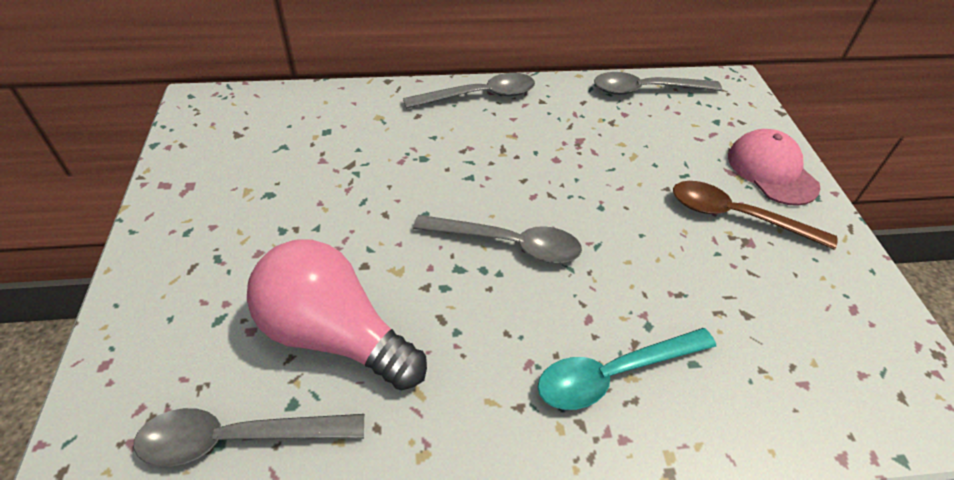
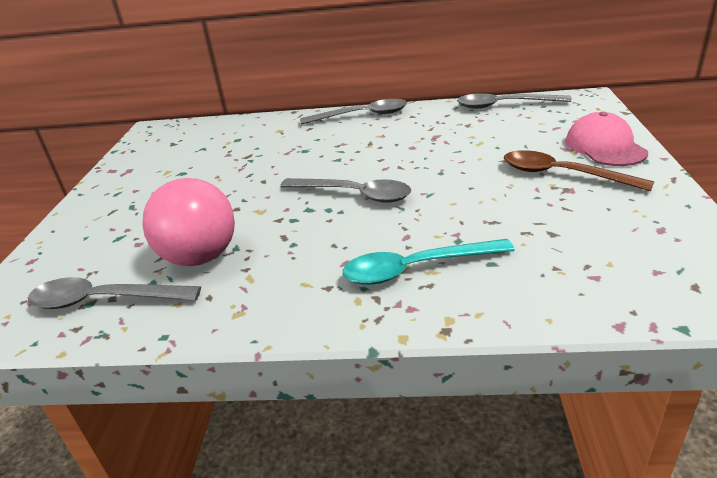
camera: 15 degrees right, 15 degrees down
(334, 335) = (198, 245): pink light bulb -> pink light bulb turned 150 degrees counterclockwise

